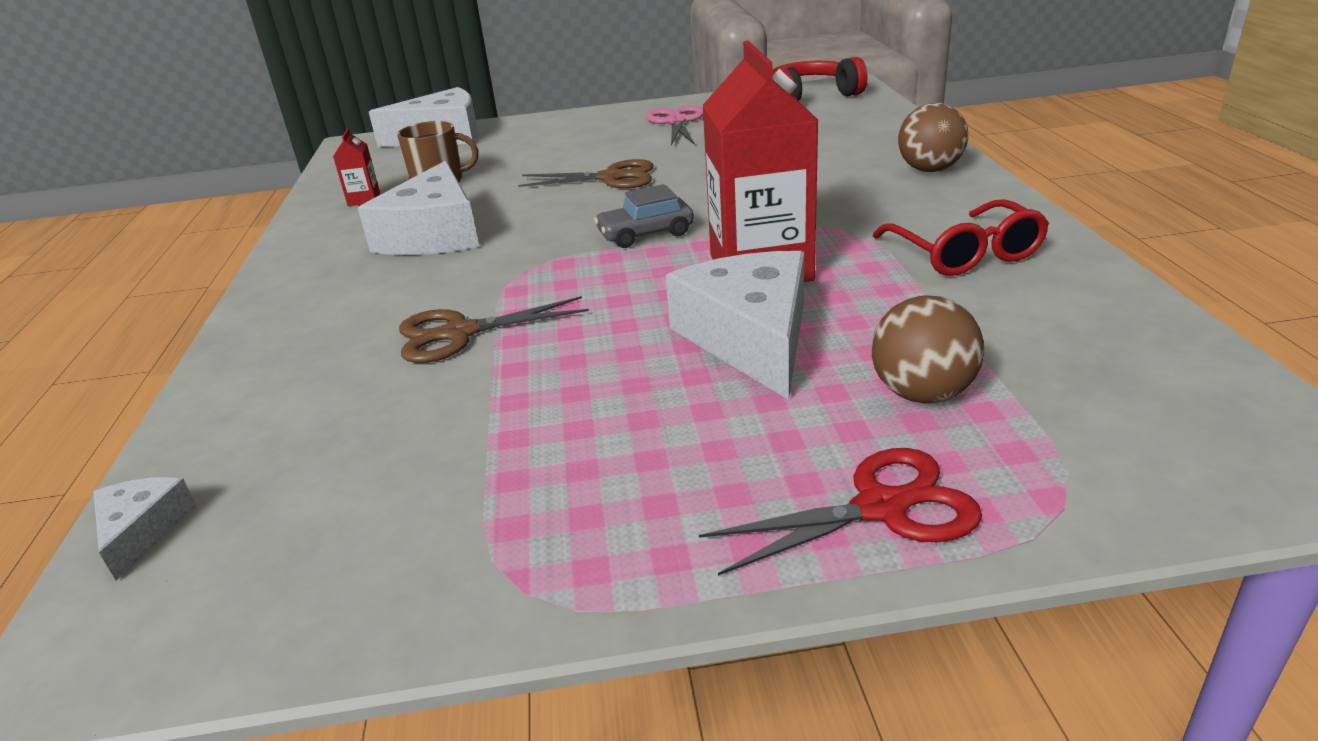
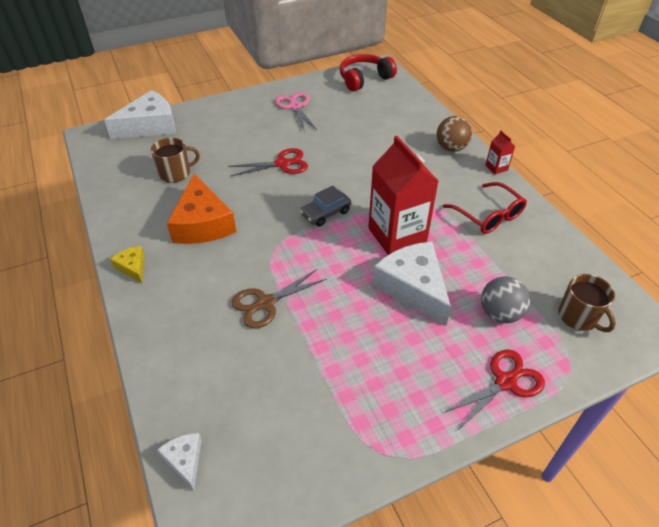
camera: 20 degrees left, 15 degrees up
(288, 274) = (132, 267): none -> yellow cheese
(364, 199) = (136, 194): red carton -> red carton (496, 168)
(434, 234) = (202, 223): white cheese -> orange cheese
(611, 178) = (282, 164): brown scissors -> red scissors
(922, 393) = (499, 314): brown ball -> grey ball
(1121, 418) = (578, 317): none -> brown mug

